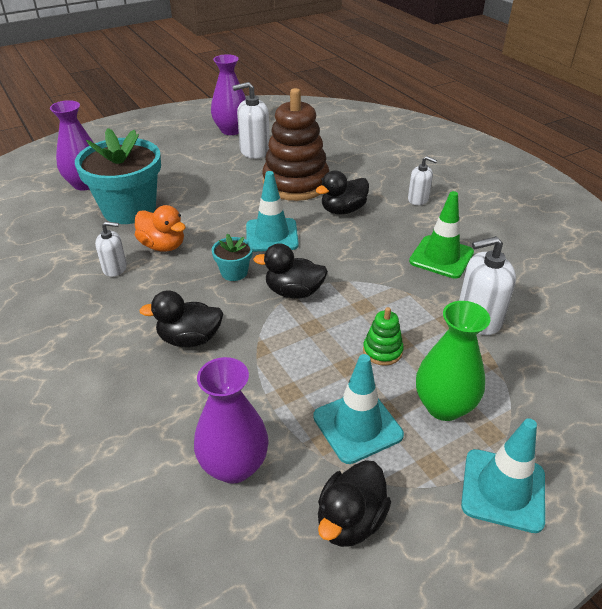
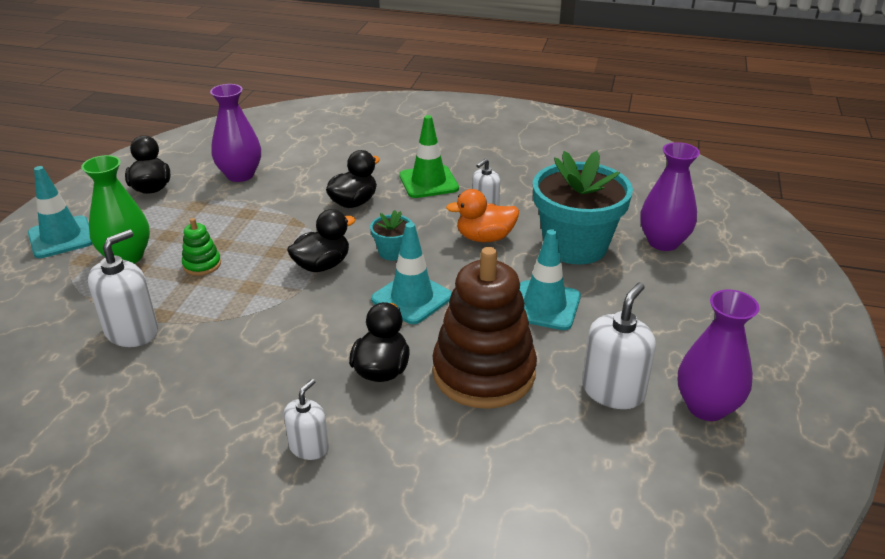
camera: 135 degrees right, 5 degrees down
(357, 426) = (182, 220): turquoise traffic cone -> turquoise traffic cone (544, 305)
(418, 199) = (309, 447): white soap dispenser -> white soap dispenser turned 135 degrees clockwise
(441, 257) = (212, 375): green traffic cone -> green traffic cone (428, 182)

